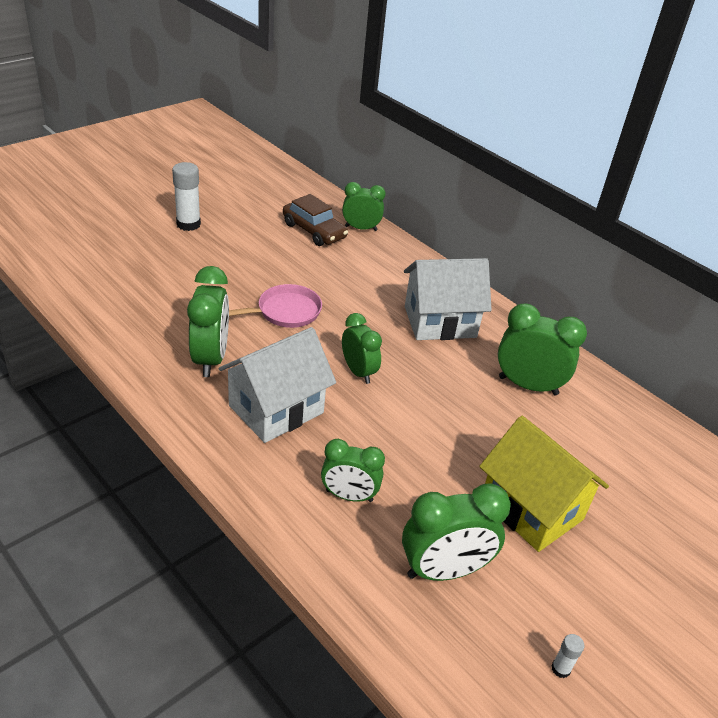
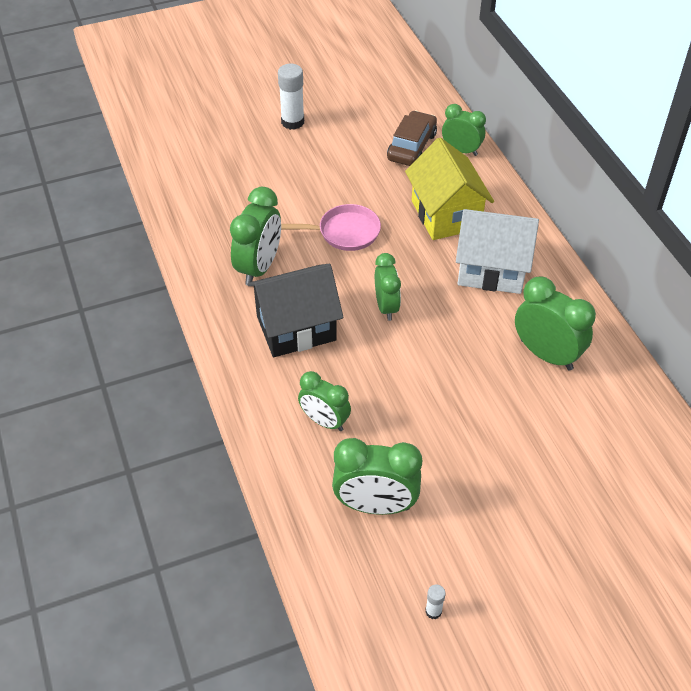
camera: 25 degrees right, 10 degrees up
(276, 409) = (296, 328): white house -> black house
(314, 231) = (411, 146): brown car -> brown car turned 135 degrees counterclockwise
(531, 509) = (483, 473): yellow house -> yellow house (445, 215)

